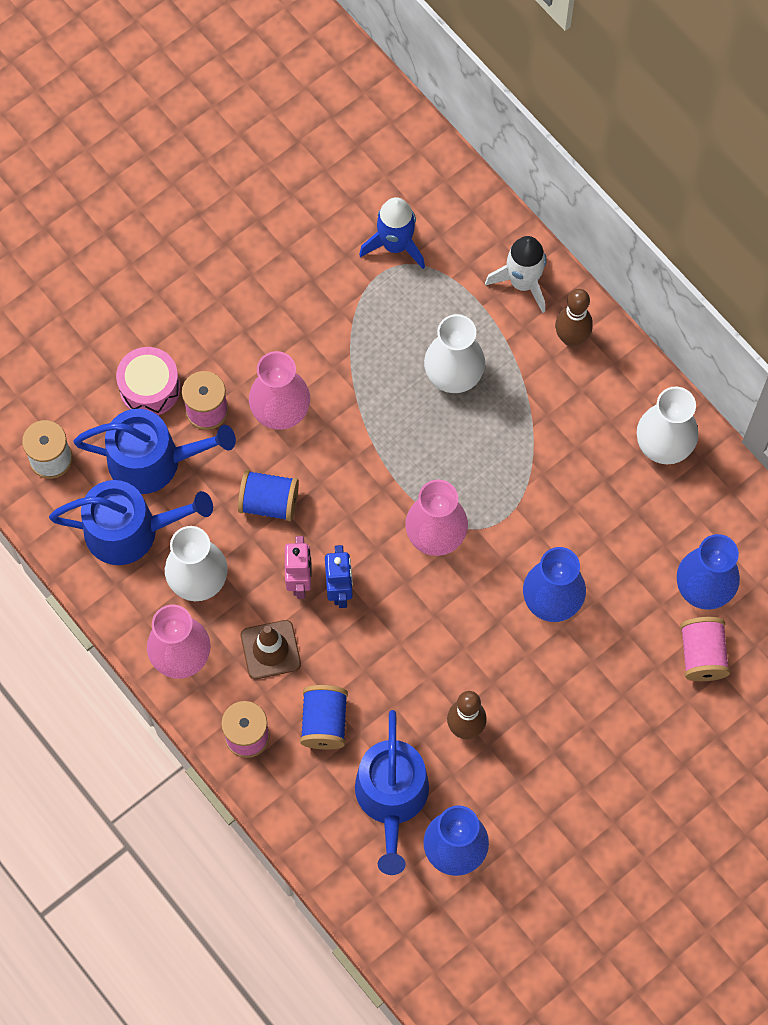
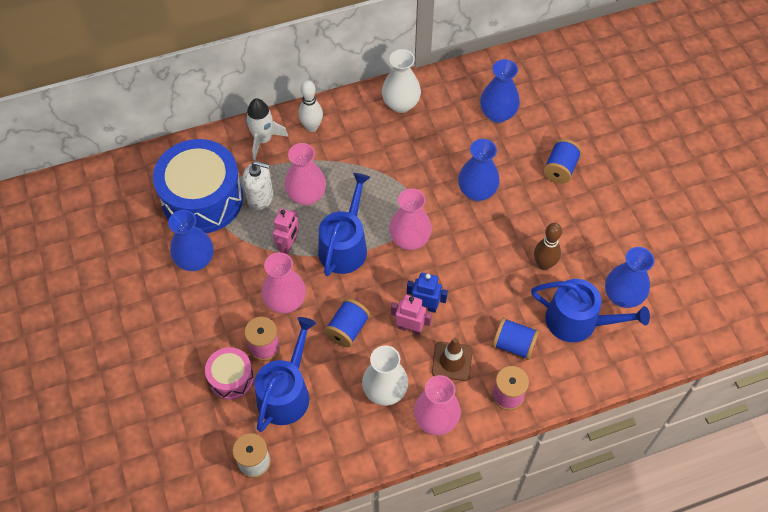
camera: 70 degrees left, 10 degrees down
(130, 530) = (331, 424): blue watering can -> blue watering can (345, 246)
(298, 276) = (195, 260): none -> blue vase
(366, 381) = (288, 245): none -> pink robot
(395, 245) = (202, 199): blue rocket -> blue drum
(427, 316) = (260, 197): none -> white soap dispenser
(453, 375) = (306, 195): white vase -> pink vase
(571, 338) = (312, 127): brown bowling pin -> white bowling pin
(639, 706) = (560, 169): none -> blue spool
(702, 655) = (539, 128): pink spool -> none

